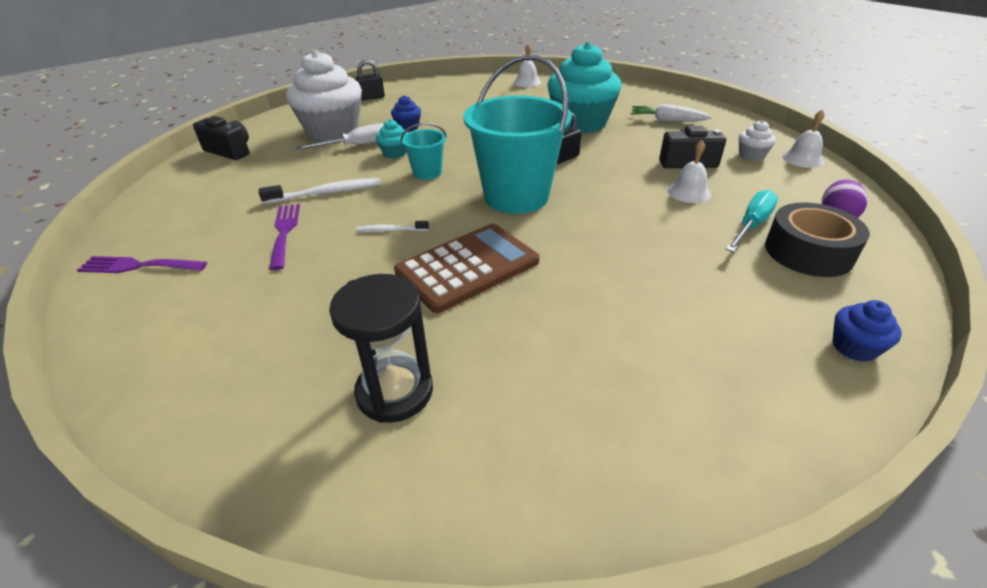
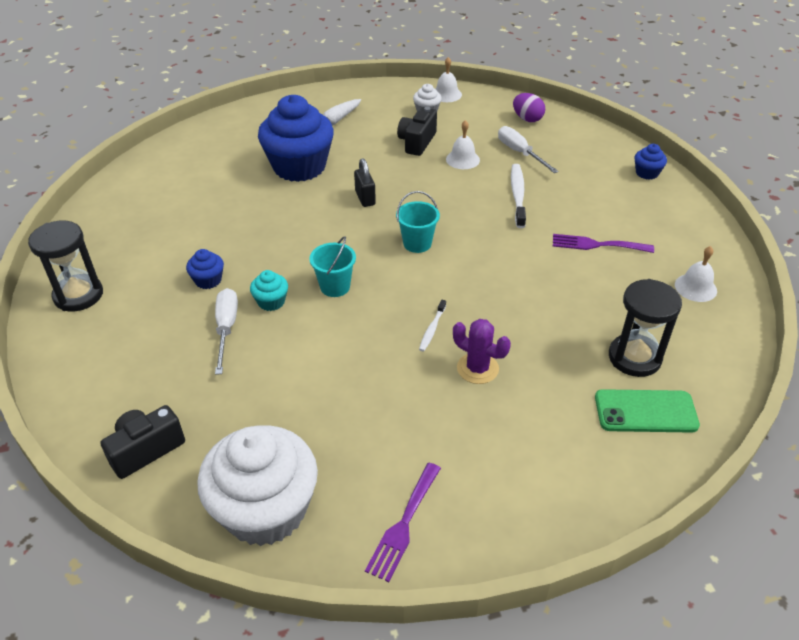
camera: 70 degrees left, 5 degrees up
(284, 232) = (395, 403): purple fork -> purple fork (597, 245)
(291, 417) = (645, 411): none -> green phone
(326, 193) = (331, 365): white toothbrush -> white toothbrush (517, 195)
(333, 131) = (163, 344): white cupcake -> white cupcake (265, 510)
(341, 267) = (477, 368): none -> purple cactus
(372, 97) = (78, 295): black padlock -> black hourglass
(467, 267) = (510, 295): brown calculator -> none
(516, 197) = (417, 243): turquoise bucket -> turquoise bucket, size x0.48
(527, 82) = (159, 166): white bell -> white bell (695, 287)
(580, 123) = (299, 167): turquoise cupcake -> blue cupcake
(751, 225) = (520, 153): turquoise screwdriver -> white screwdriver
(808, 252) = (559, 146): black tape -> none

